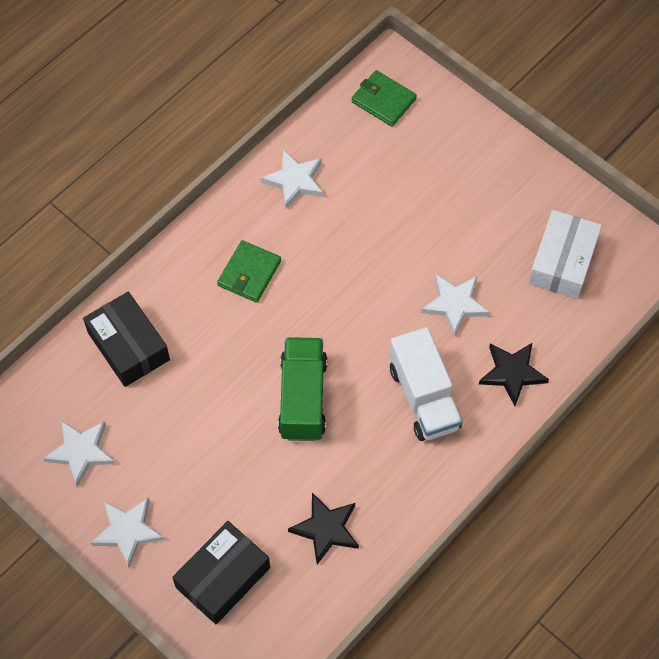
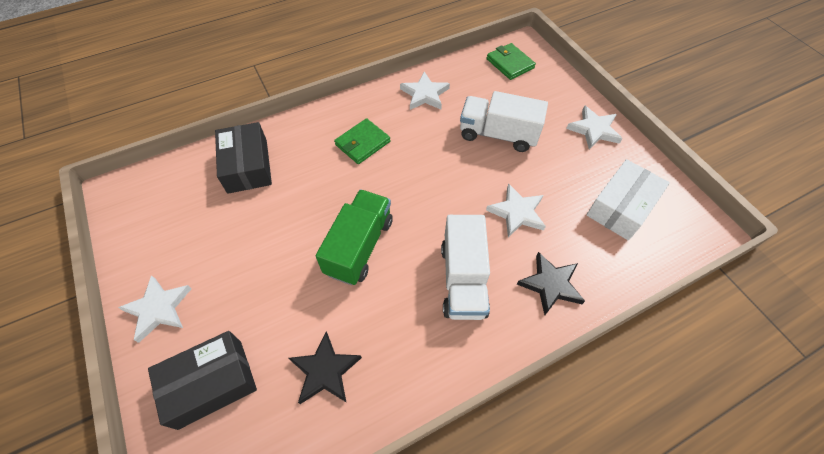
camera: 20 degrees right, 5 degrees down
(81, 452) = (165, 231): white star -> white star (594, 130)
(402, 211) = (498, 134): none -> white truck

